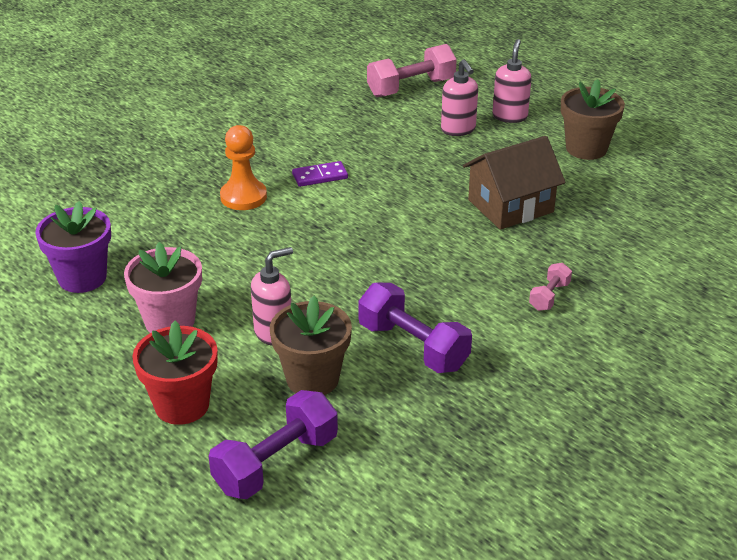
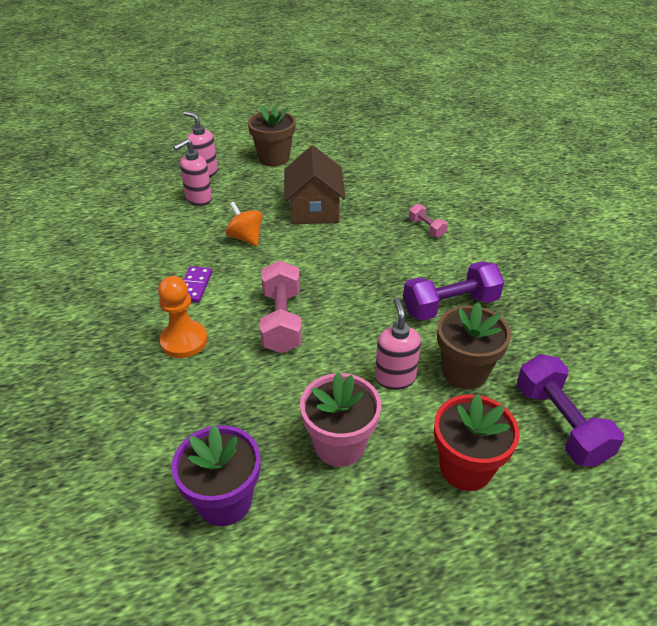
camera: 65 degrees left, 5 degrees up
(411, 88) = (116, 201): pink dumbbell -> pink dumbbell (282, 321)
(418, 179) = (245, 238): none -> orange spinning top
(458, 130) = (198, 199): pink soap dispenser -> pink soap dispenser turned 135 degrees clockwise

